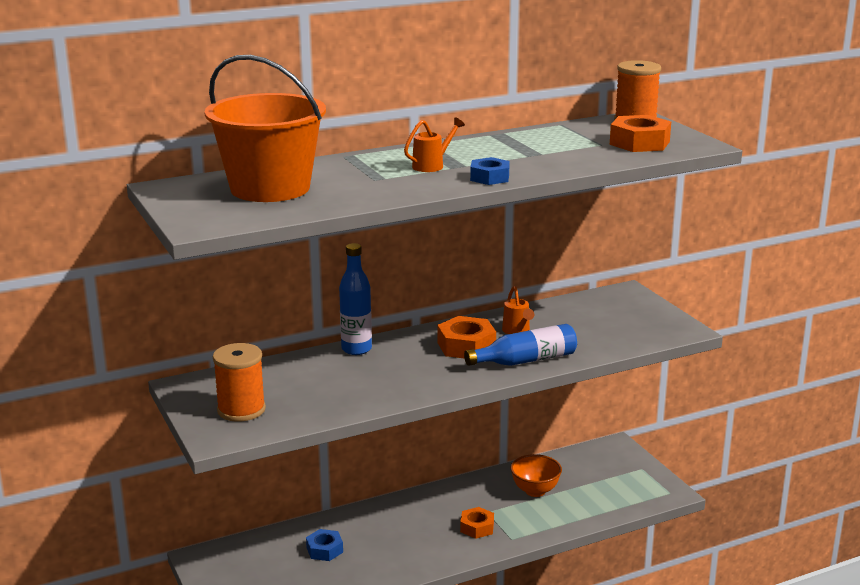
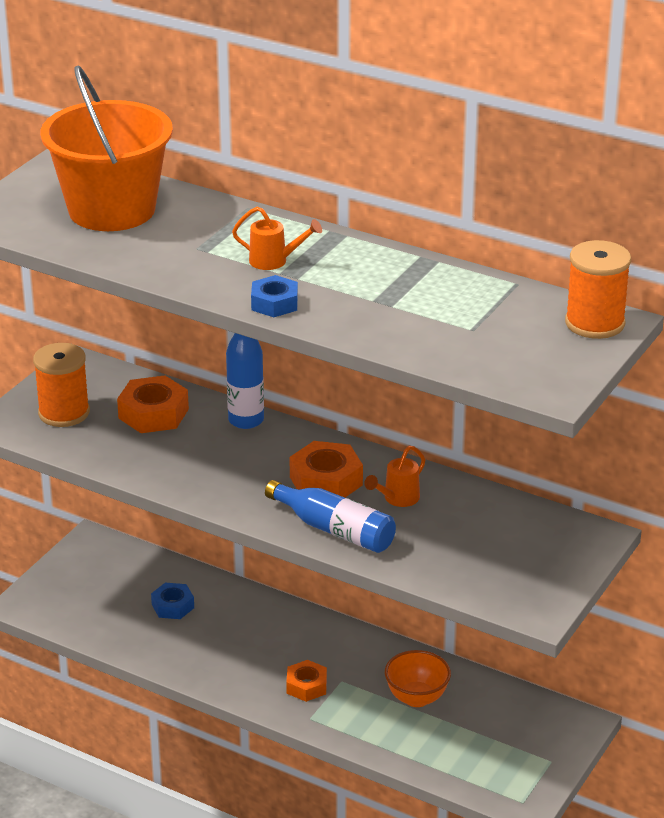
camera: 55 degrees right, 10 degrees up
(639, 143) = (509, 350): orange nut -> orange nut (153, 414)

